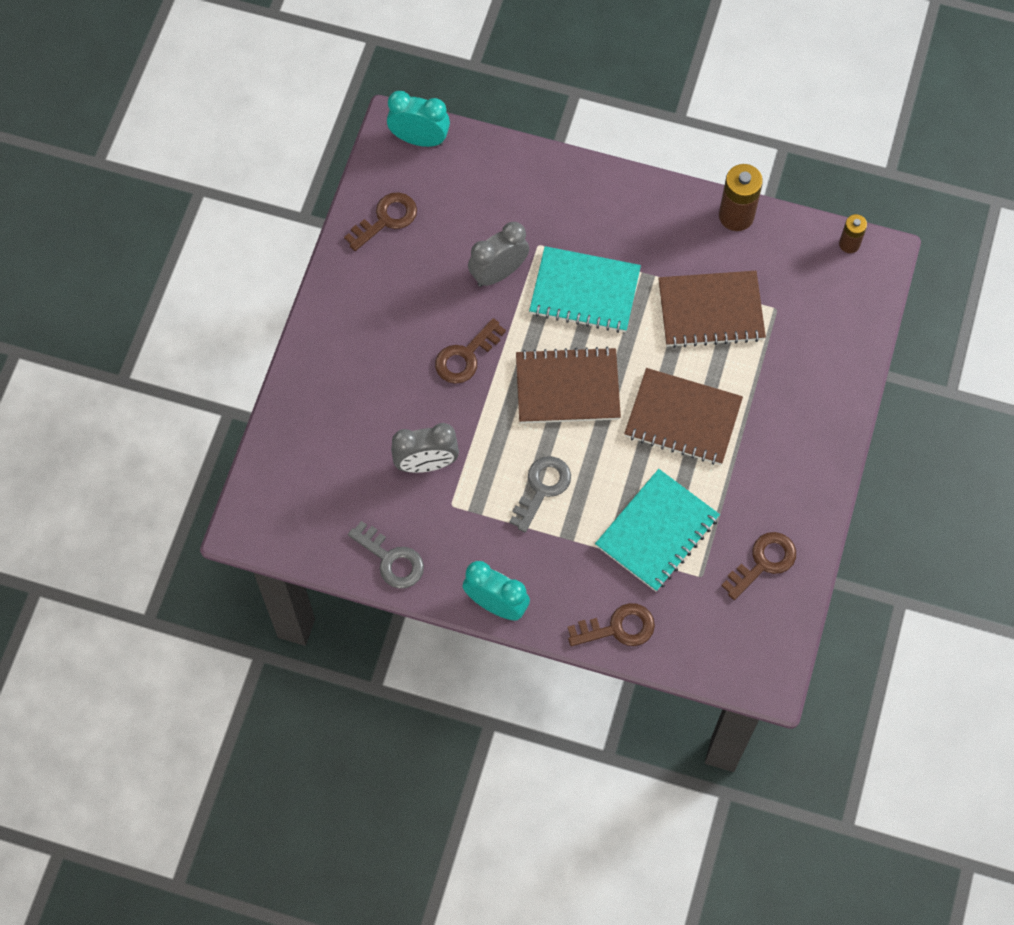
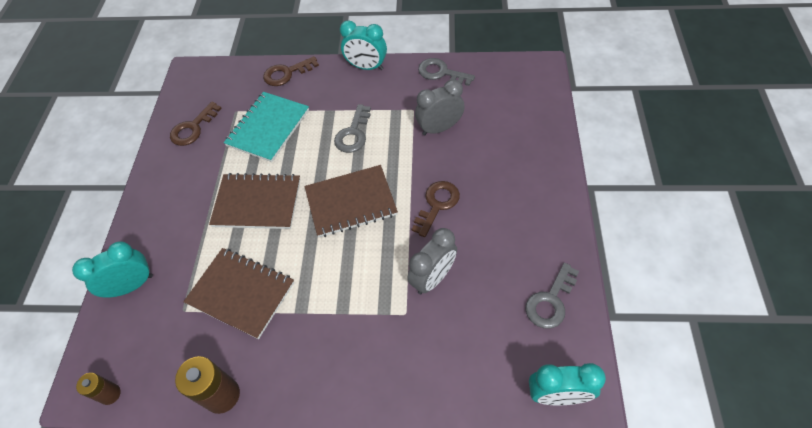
camera: 170 degrees right, 10 degrees down
(386, 219) = (550, 301): brown key -> grey key
(584, 291) = (354, 281): turquoise notebook -> none
(711, 311) = (241, 293): brown notebook -> brown notebook turned 45 degrees clockwise
(835, 351) = (132, 286): none -> turquoise clock

